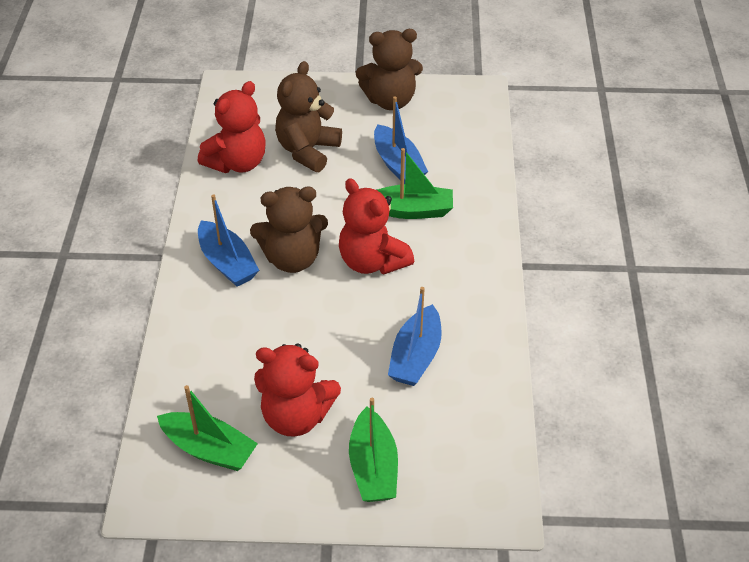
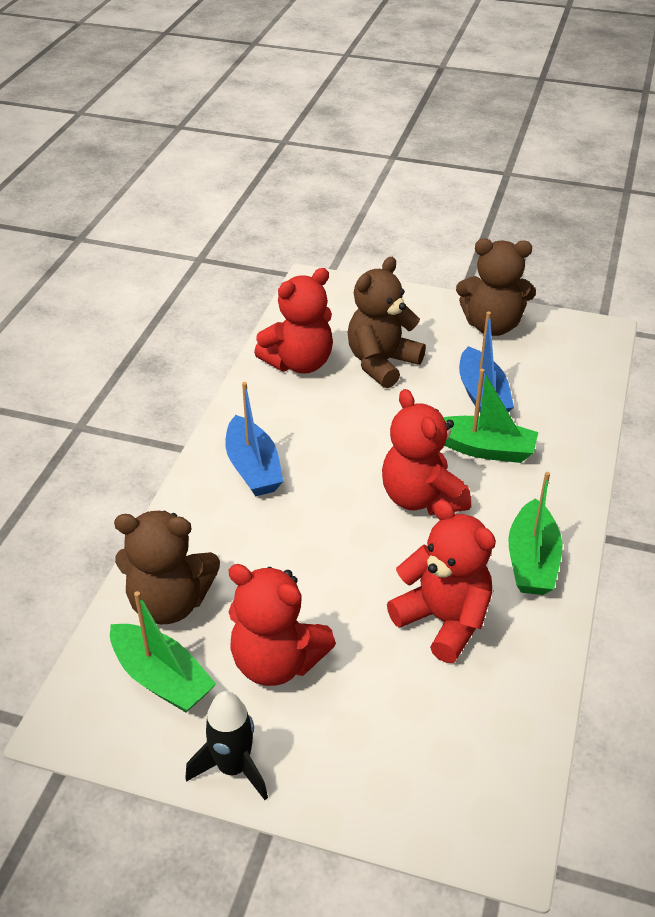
camera: 15 degrees right, 5 degrees down
(287, 503) = (233, 768): none -> black rocket
(292, 258) = (328, 477): brown teddy bear -> brown teddy bear (169, 603)
(373, 467) = (352, 747): green boat -> green boat (532, 561)
(415, 356) = (443, 620): blue boat -> red teddy bear

